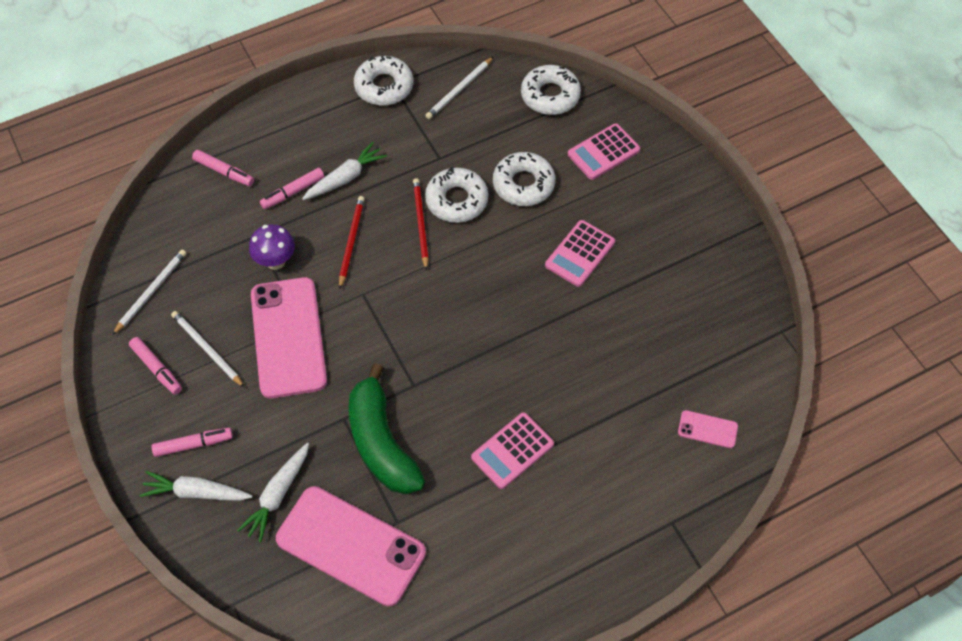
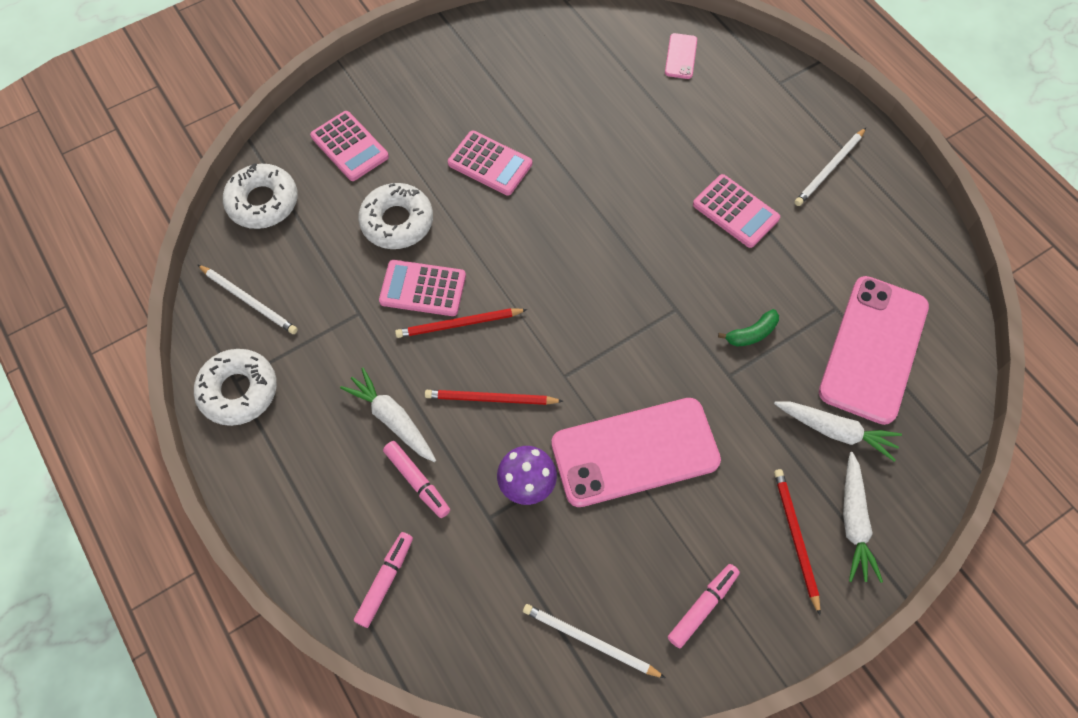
camera: 95 degrees left, 5 degrees up
(193, 444) = (795, 537): pink marker -> red pencil
(207, 349) = (665, 548): white pencil -> white pencil (829, 169)
(381, 443) = (751, 333): green banana -> green banana, size x0.42
(456, 200) = (423, 288): white donut -> pink calculator

